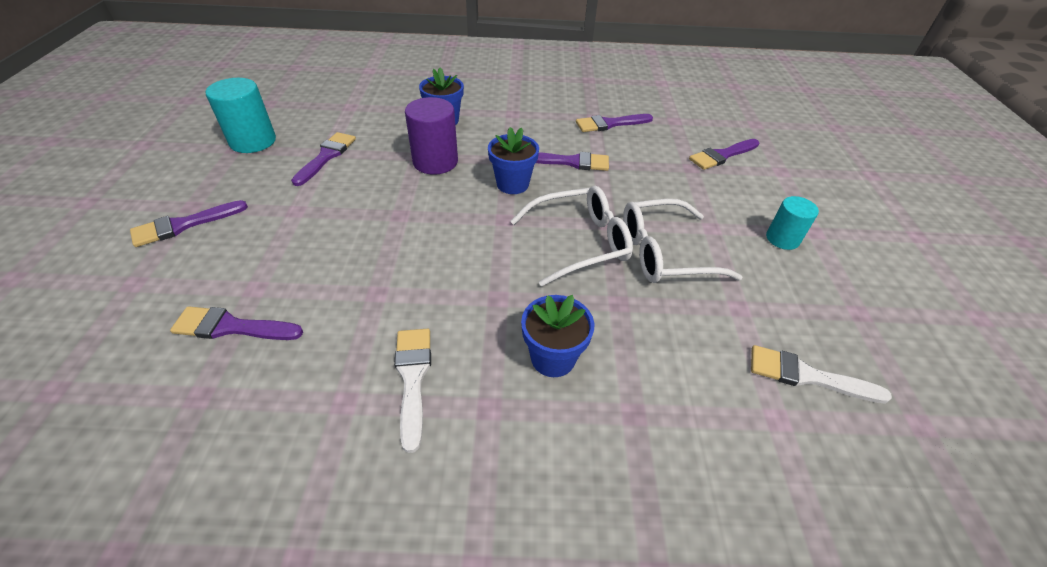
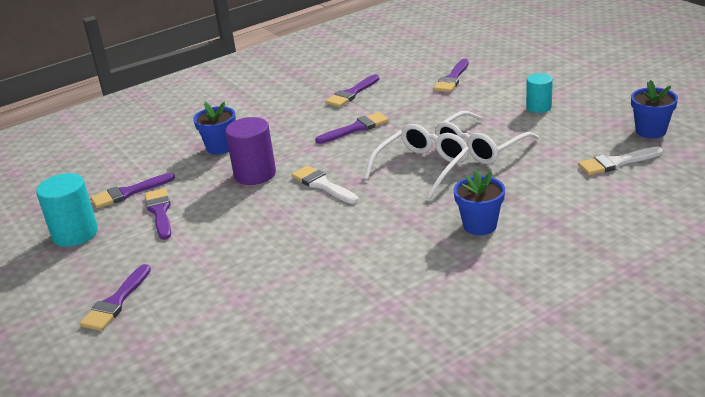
camera: 30 degrees left, 15 degrees down
(231, 327) = (257, 321): purple brush -> purple brush (128, 193)
(413, 378) = (413, 276): white brush -> white brush (322, 185)
(512, 184) = (333, 159): blue flower pot -> blue flower pot (650, 131)

